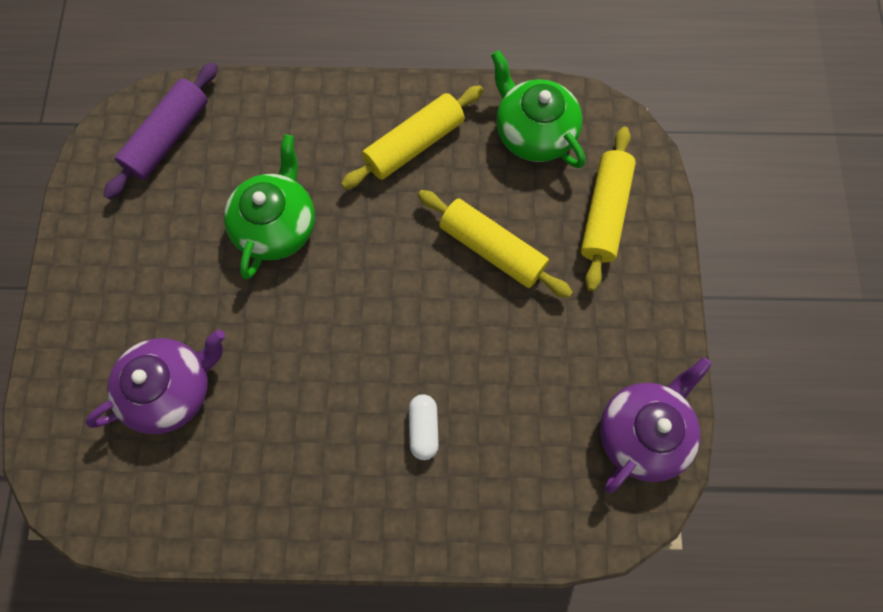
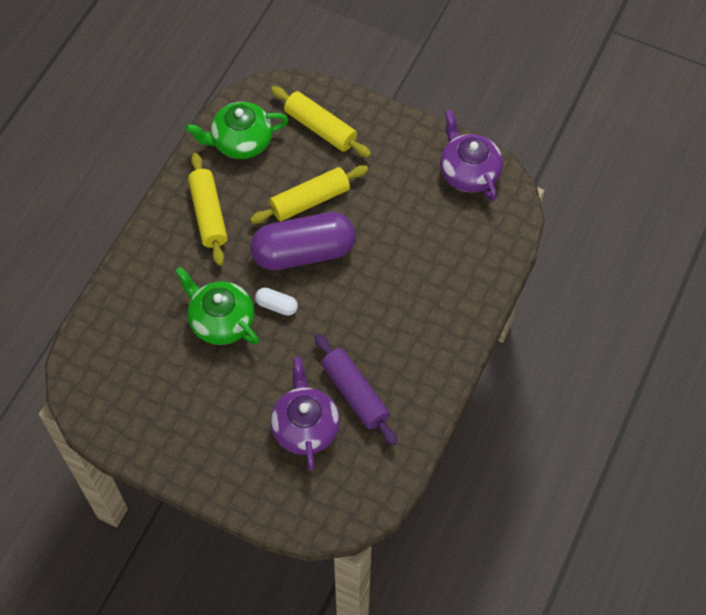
camera: 65 degrees left, 10 degrees down
(168, 137) = (109, 367): purple rolling pin -> purple rolling pin (355, 394)
(414, 276) = (303, 252): none -> purple capsule
(423, 428) = (407, 287): white capsule -> white capsule (276, 306)

